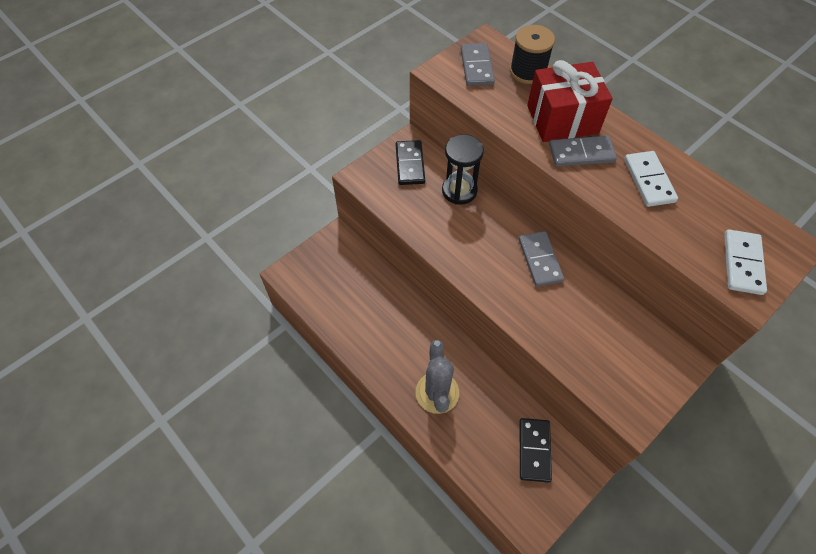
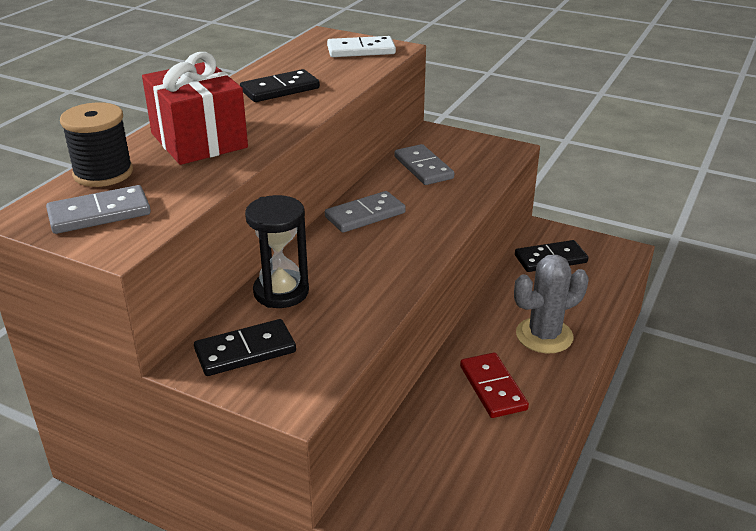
camera: 110 degrees left, 25 degrees down
(398, 335) = (492, 388): none -> red domino
(581, 153) = (256, 124): grey domino -> grey domino (423, 168)
(648, 180) = (280, 89): white domino -> black domino

